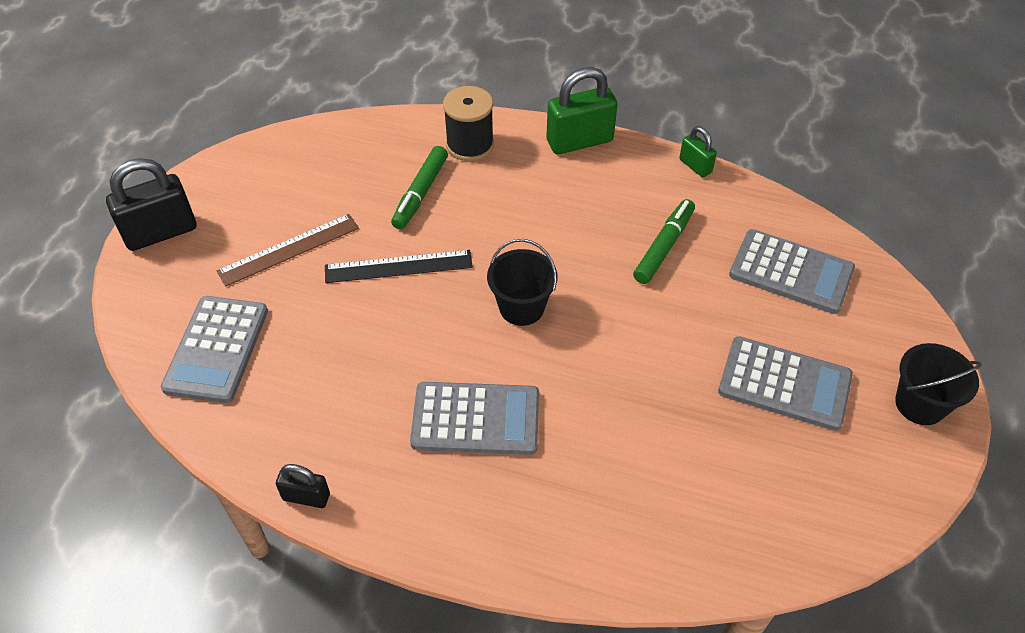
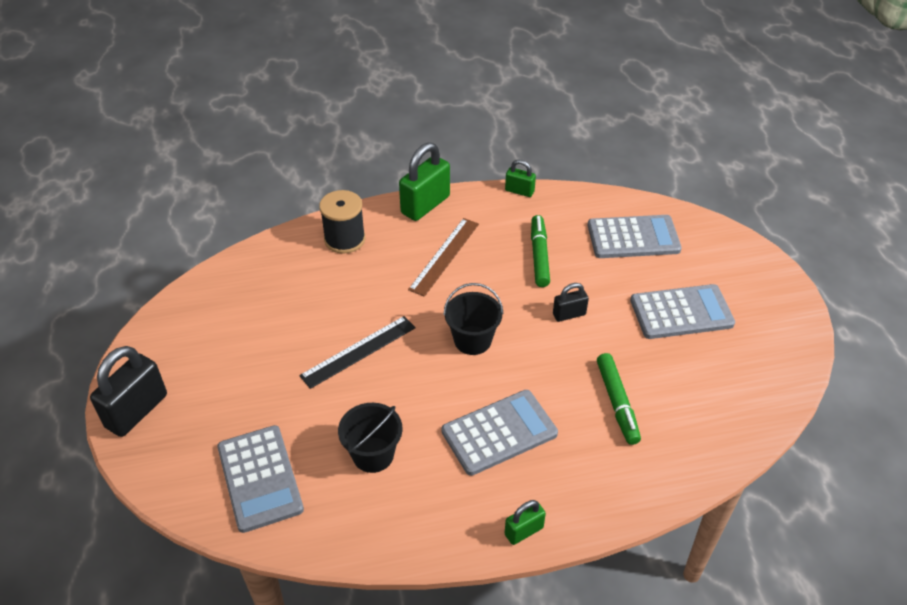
camera: 30 degrees left, 5 degrees down
(289, 249) = (260, 376): brown ruler -> brown ruler (444, 256)
(306, 497) = (418, 549): black padlock -> black padlock (569, 314)
(420, 193) = (334, 290): green marker -> green marker (617, 403)
(423, 536) = (524, 531): none -> green padlock
(920, 404) = (767, 288): black bucket -> black bucket (373, 455)

